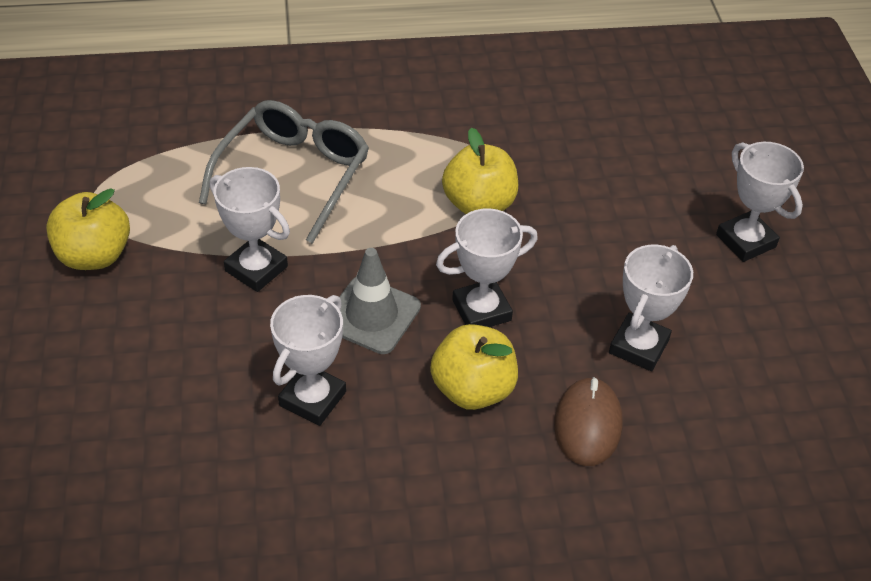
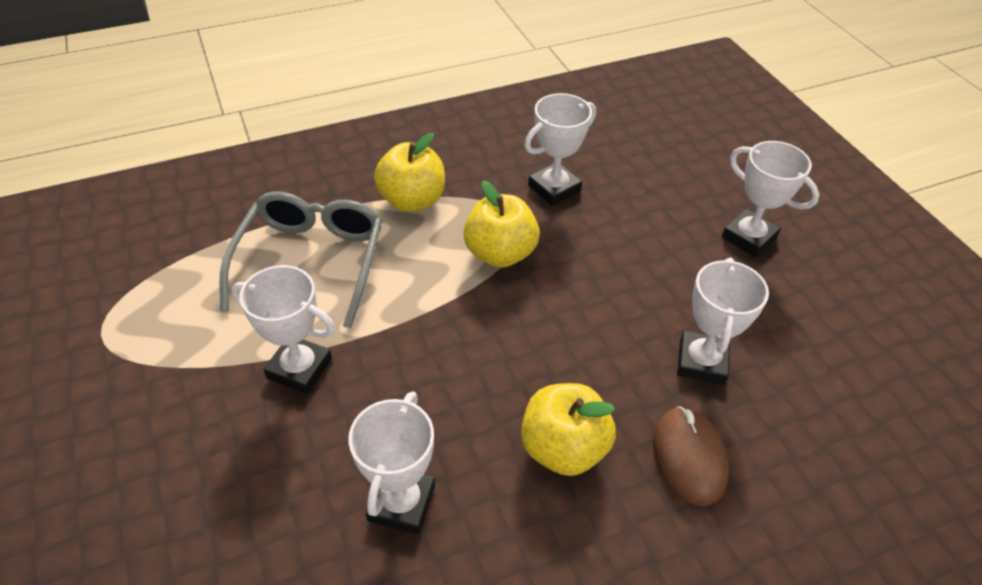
camera: 15 degrees left, 0 degrees up
(94, 255) = (117, 394): yellow apple -> yellow apple (412, 200)
(372, 315) = (434, 391): grey traffic cone -> none
(481, 310) = (541, 360): white trophy -> white trophy (554, 188)

